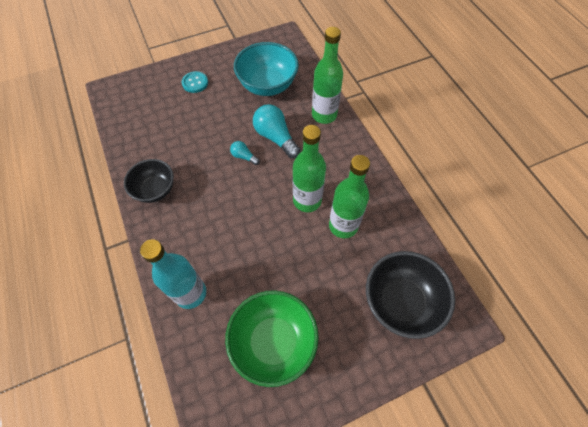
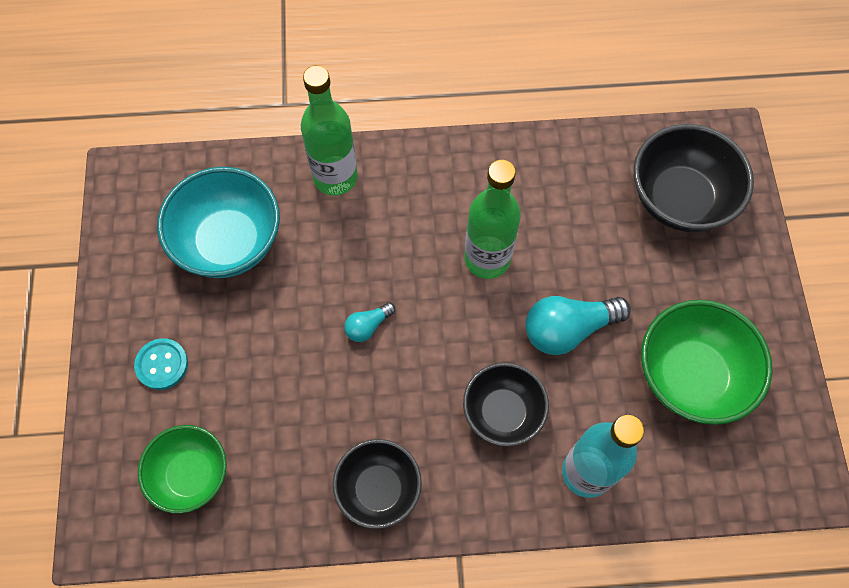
camera: 70 degrees left, 5 degrees up
(144, 112) = (191, 475): none -> green bowl
(215, 236) = (502, 412): none -> black bowl
(275, 137) = (349, 265): turquoise light bulb -> turquoise light bulb (568, 329)
(343, 225) = (546, 225): green bottle -> none

